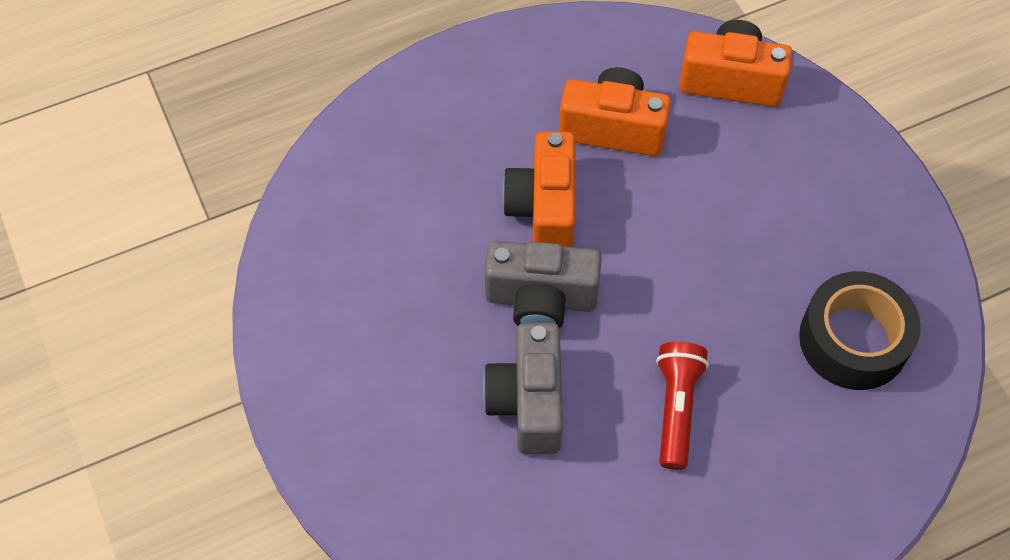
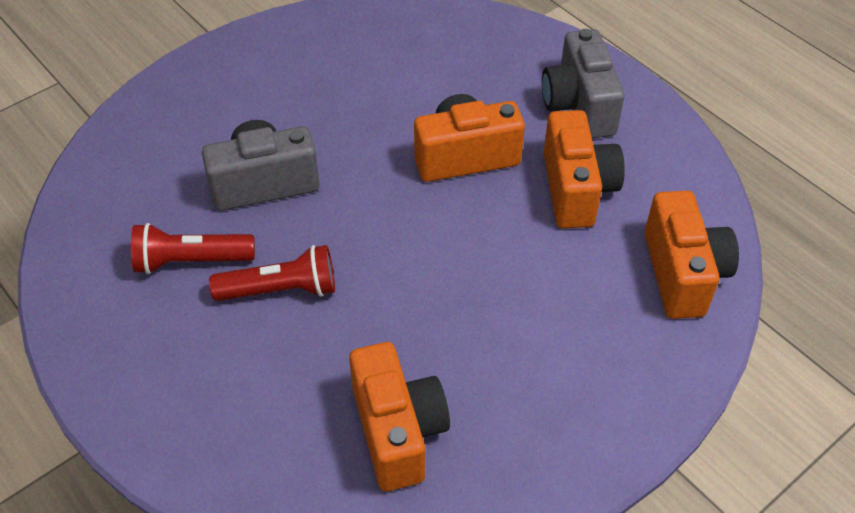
camera: 75 degrees right, 10 degrees down
(541, 299) = (368, 172): grey camera -> grey camera (579, 106)
(619, 488) = (191, 261): none -> red flashlight
(853, 340) = (397, 431): black tape -> orange camera

